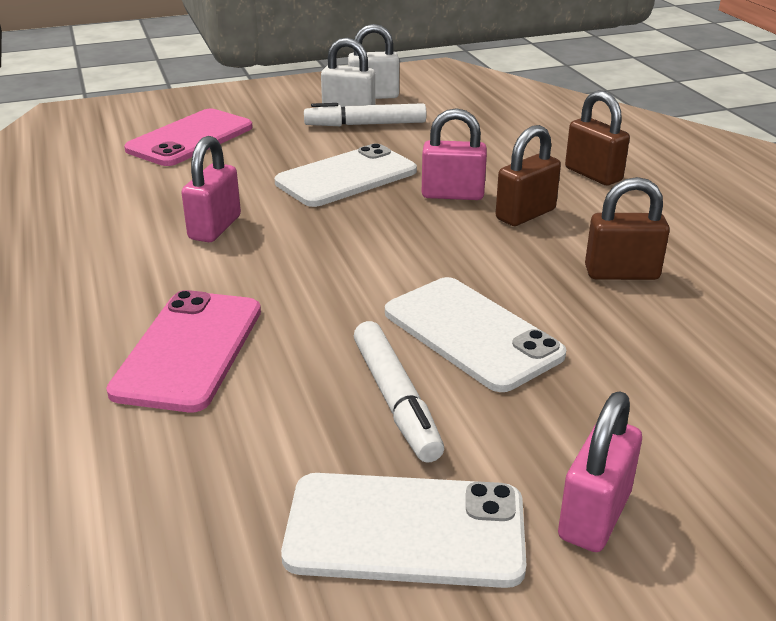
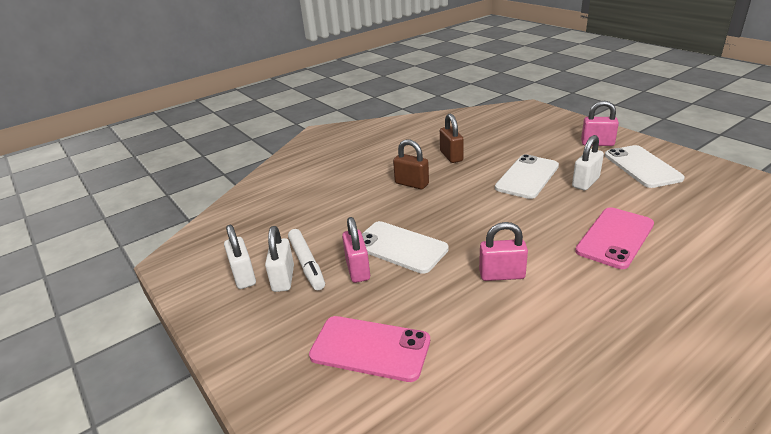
camera: 105 degrees left, 0 degrees up
(189, 350) = (615, 237): pink phone -> pink phone turned 45 degrees counterclockwise
(395, 399) = (585, 182): white marker -> white padlock
(452, 194) = (402, 207): pink padlock -> pink padlock (358, 270)
(593, 174) = (353, 174): brown padlock -> none

